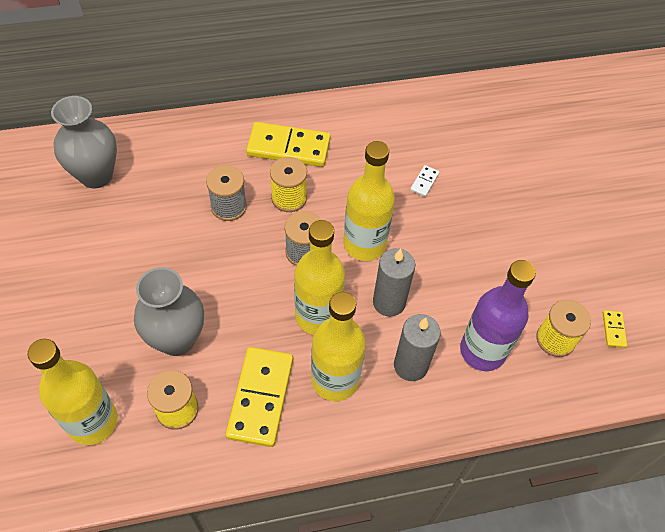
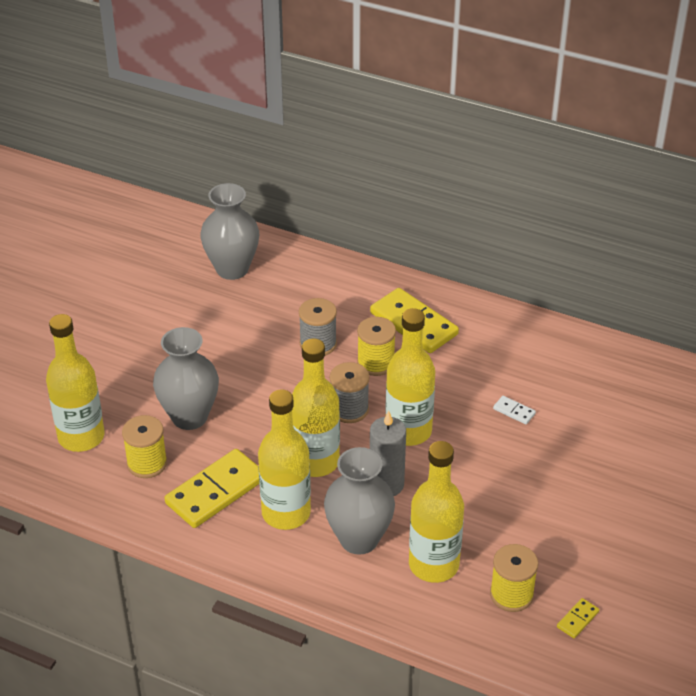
camera: 40 degrees right, 15 degrees down
(410, 365) = (359, 539): grey candle -> grey vase
(424, 182) = (514, 411): white domino -> white domino turned 60 degrees clockwise
(482, 351) = (433, 565): purple bottle -> yellow bottle

